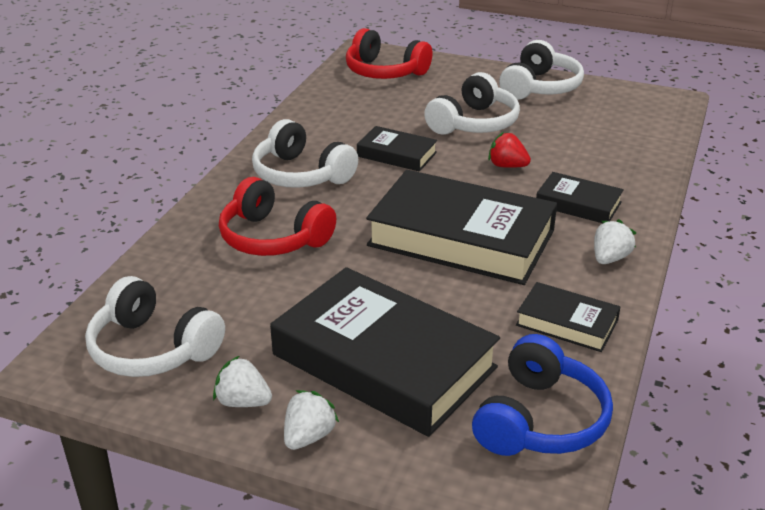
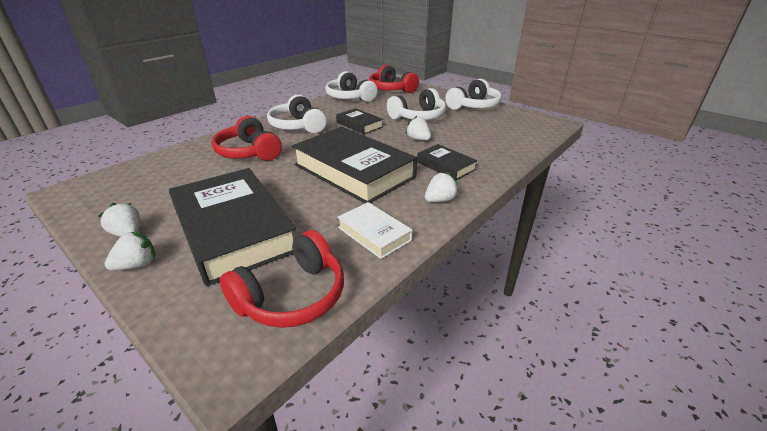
camera: 20 degrees right, 0 degrees up
(153, 349) = (121, 194): white headphones -> white headphones (350, 97)
(507, 166) = (418, 139): red strawberry -> white strawberry
(539, 420) = (292, 296): blue headphones -> red headphones
(567, 323) = (374, 234): black book -> white book

